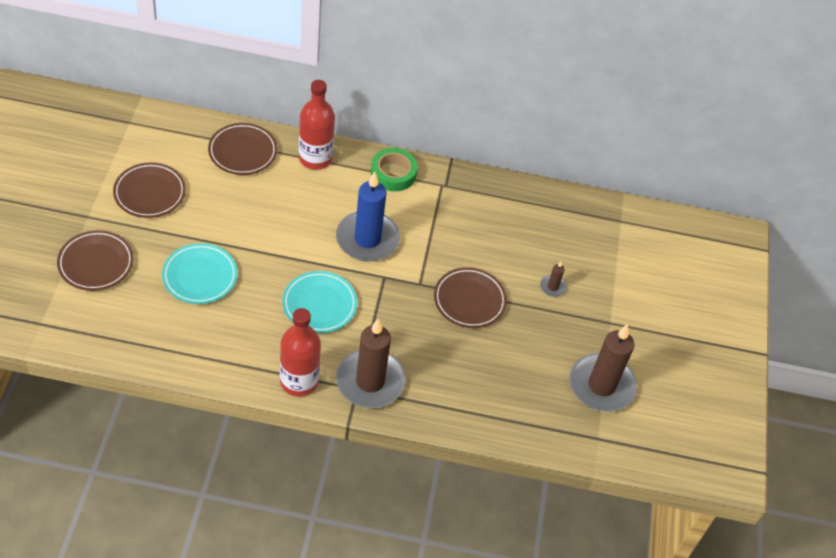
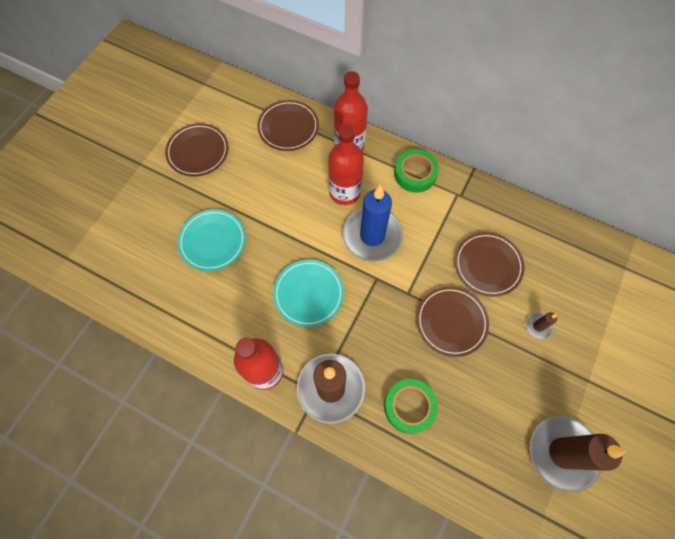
camera: 25 degrees right, 15 degrees up
(96, 263) = (131, 209): brown plate -> brown plate (487, 265)
(325, 204) = (345, 192): none -> red bottle
(451, 380) = (409, 407): none -> green tape

